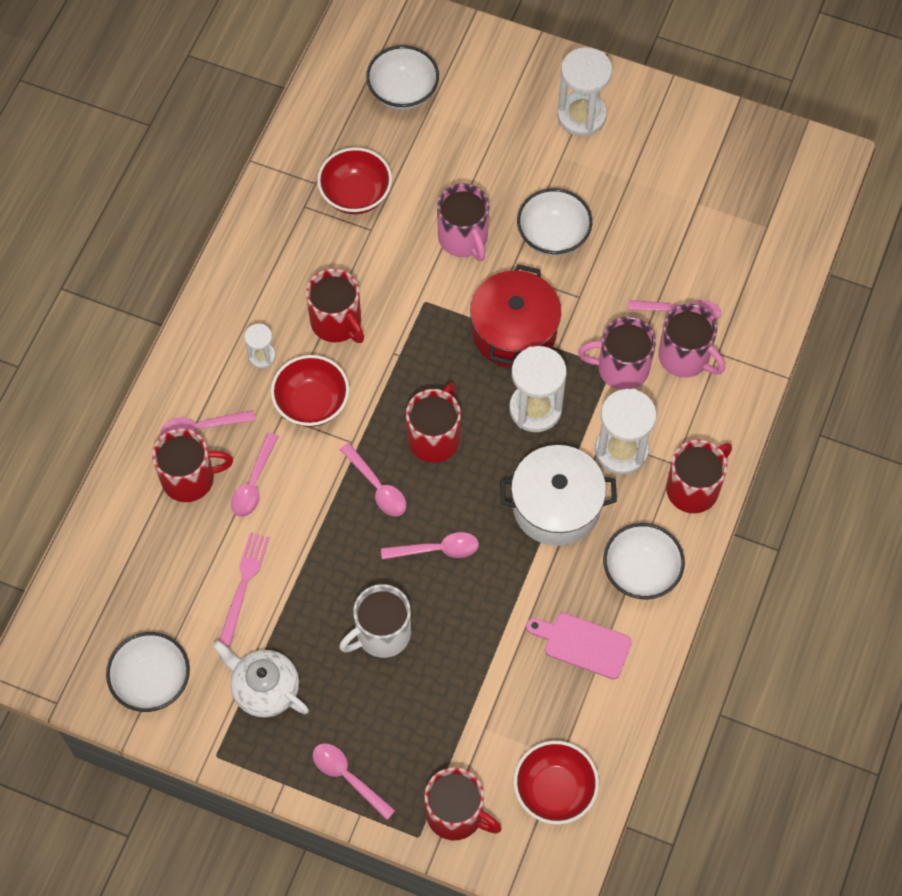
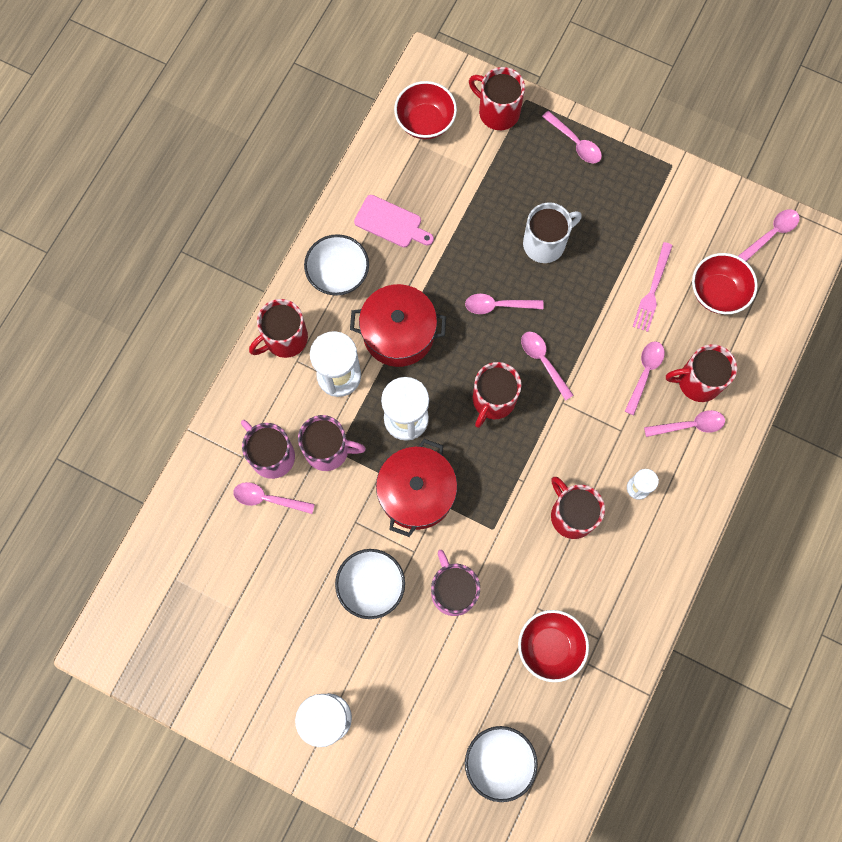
camera: 175 degrees left, 10 degrees up
(88, 670) = (771, 234): none -> pink spoon
(152, 681) = (722, 222): white bowl -> none
(264, 689) = (636, 210): white teapot -> none
(312, 403) = (595, 440): red bowl -> red bowl (717, 292)
(556, 506) = (398, 333): white pot -> red pot

